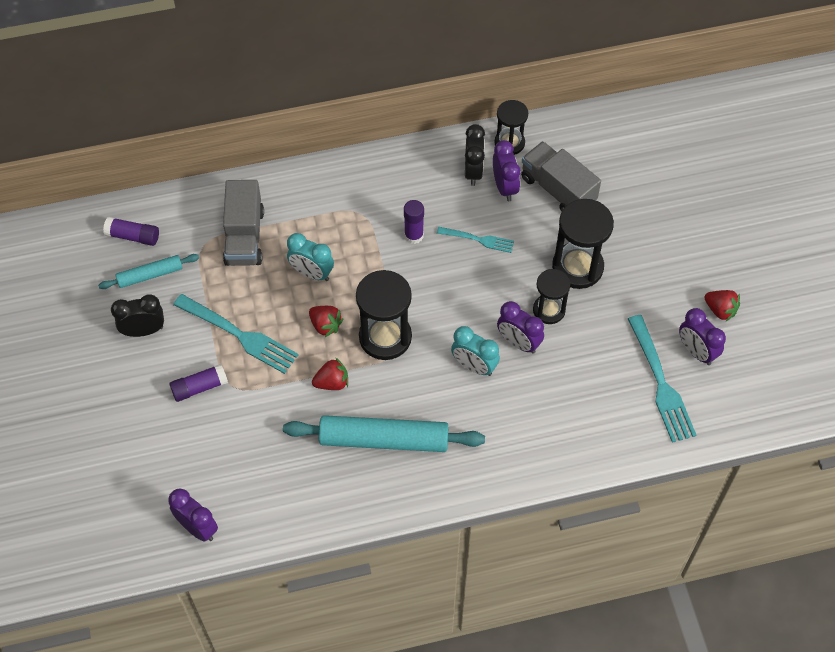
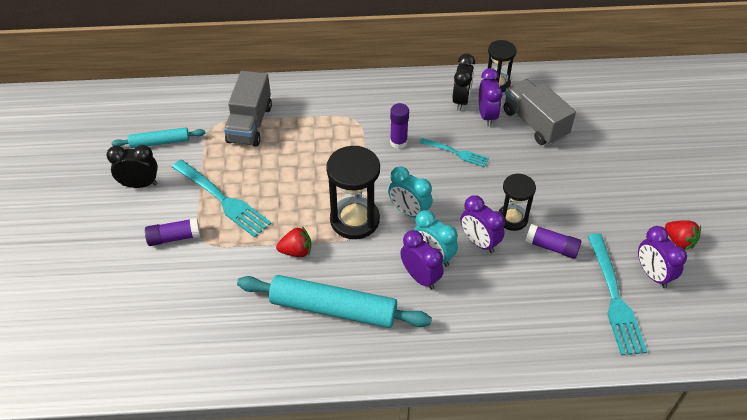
camera: 10 degrees right, 10 degrees down
(133, 236) = (155, 111): purple glue stick -> purple glue stick (551, 247)
(197, 527) = (133, 362): purple clock -> purple clock (420, 277)
(312, 273) = (301, 159): turquoise clock -> turquoise clock (409, 211)
(325, 325) = (302, 202): red strawberry -> none
(577, 267) = (544, 187): black hourglass -> none

